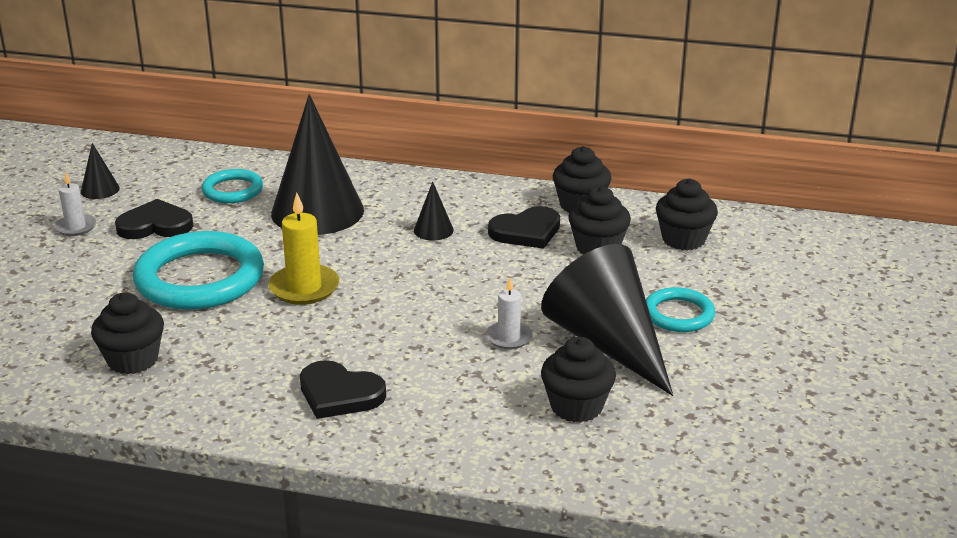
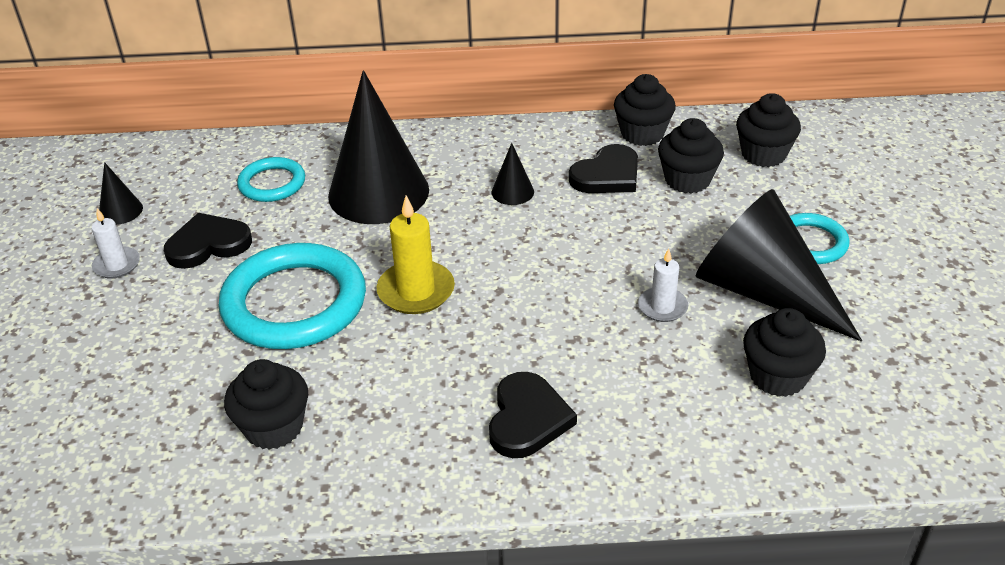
camera: 15 degrees left, 10 degrees up
(339, 394) = (527, 419): black heart -> black heart turned 90 degrees counterclockwise

